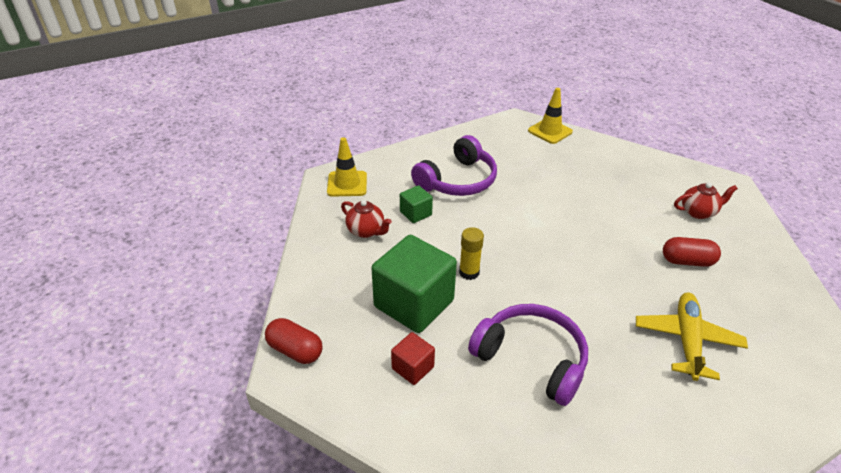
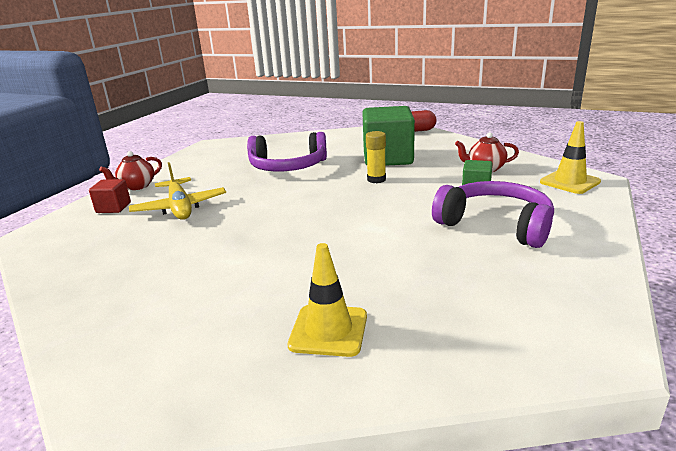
camera: 145 degrees right, 15 degrees down
(413, 368) = (350, 145): red cube -> red cube (113, 208)
(457, 180) = (495, 225): purple headphones -> purple headphones turned 120 degrees clockwise
(550, 131) = (515, 357): yellow traffic cone -> yellow traffic cone (328, 330)
(687, 261) = (186, 257): red capsule -> none
(698, 212) = (176, 321): red teapot -> red teapot (137, 186)

